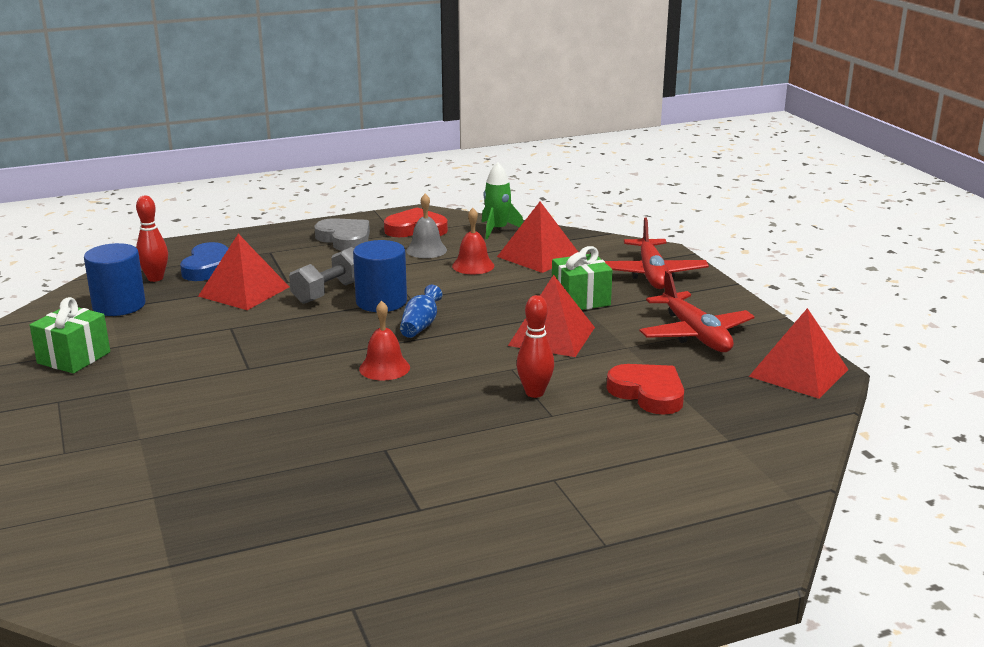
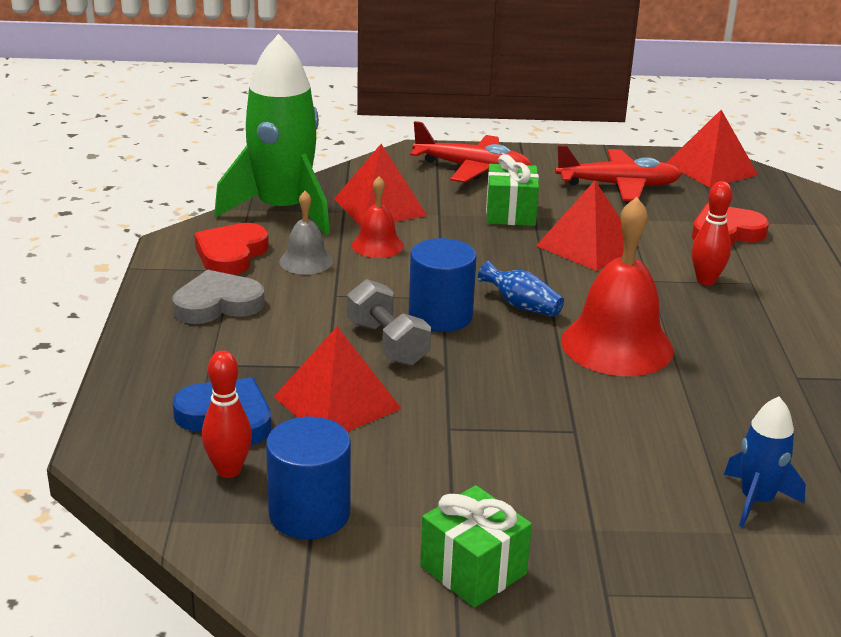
camera: 70 degrees left, 5 degrees up
(183, 444) = (756, 500): none -> blue rocket
(384, 368) = (617, 345): red bell -> red bell, size x1.90
(497, 230) = (282, 211): green rocket -> green rocket, size x2.04

